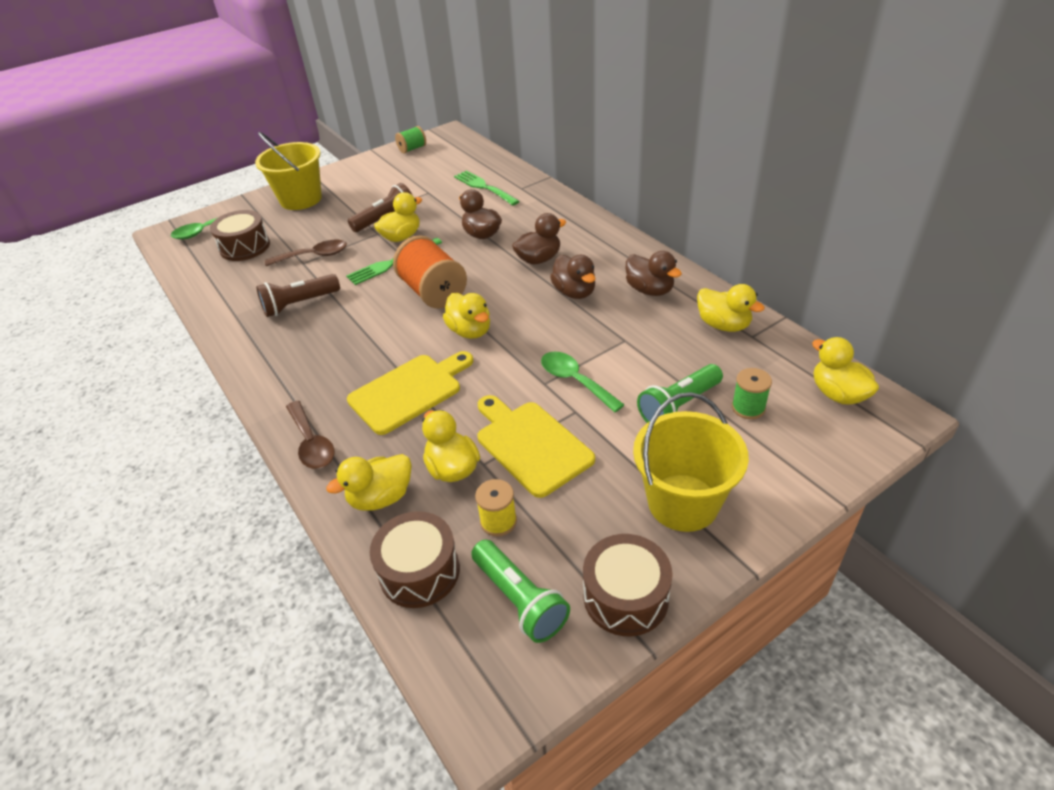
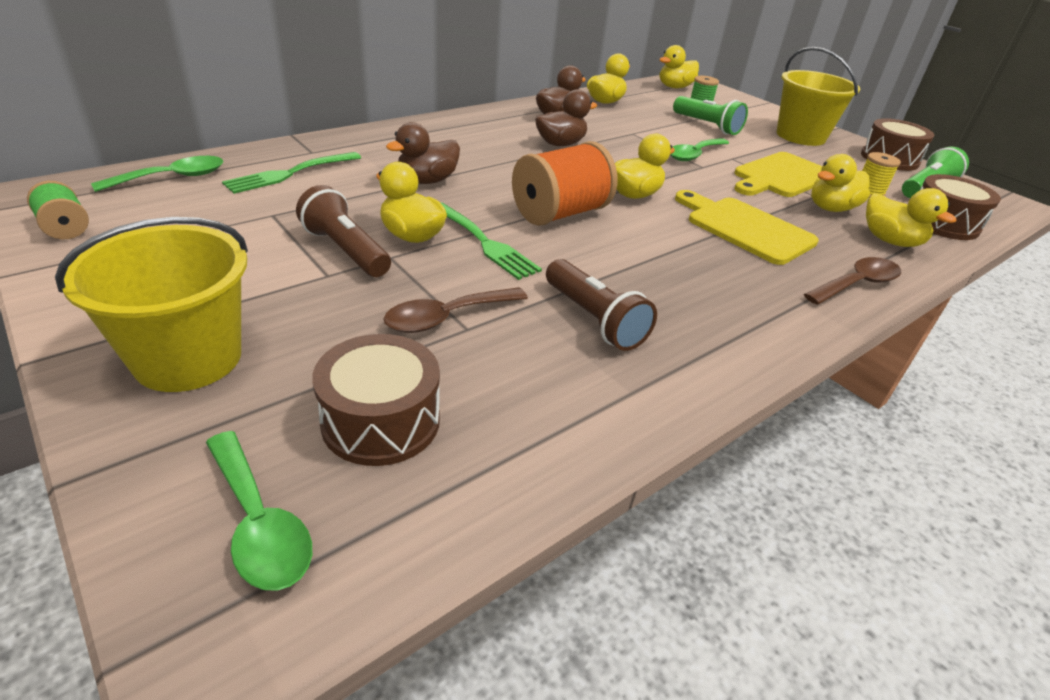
camera: 100 degrees left, 5 degrees down
(314, 256) = (446, 317): brown spoon -> brown spoon turned 105 degrees counterclockwise
(472, 157) = (172, 178): none -> green spoon
(538, 259) = (495, 154): brown duck -> none

